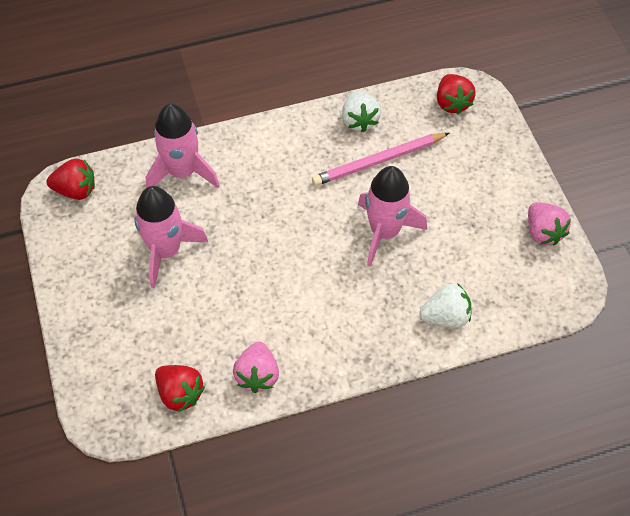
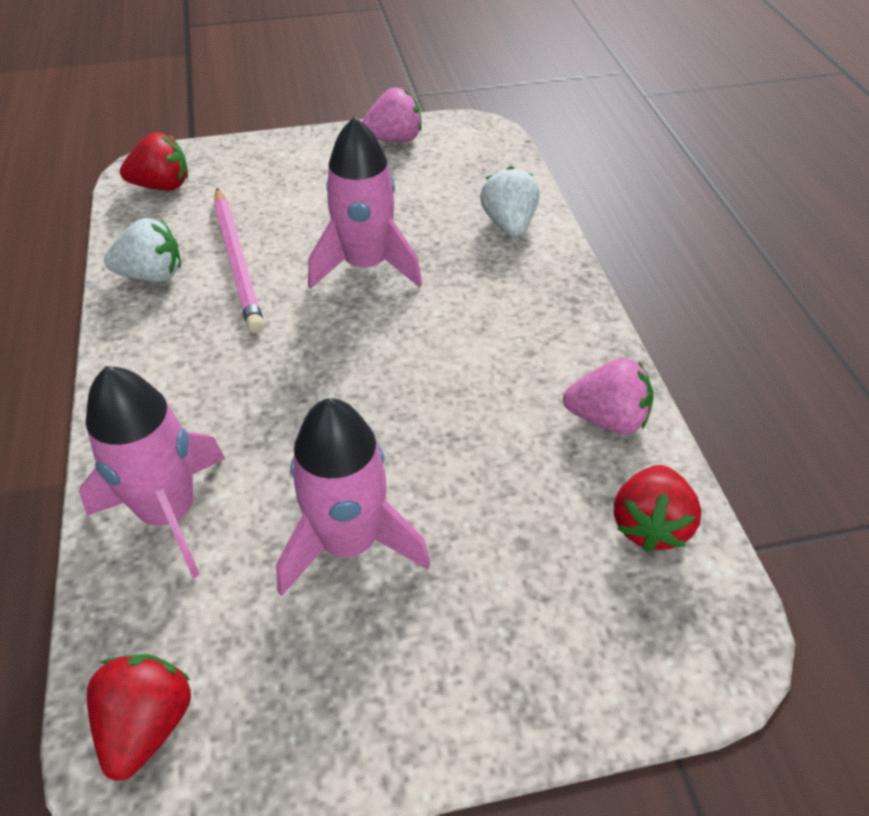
camera: 85 degrees left, 10 degrees down
(180, 394) = (650, 525): red strawberry -> red strawberry turned 150 degrees clockwise

